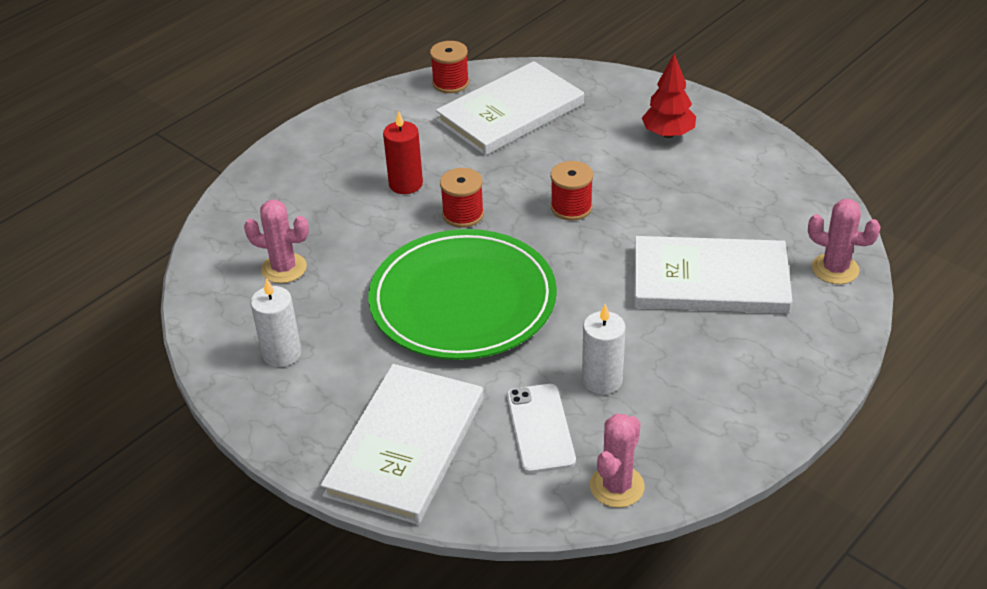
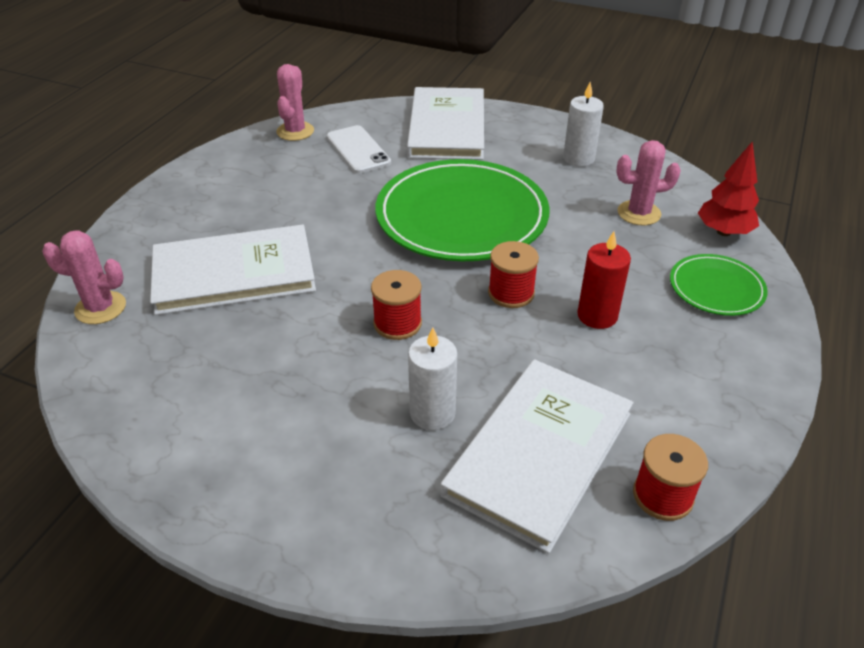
camera: 160 degrees right, 0 degrees up
(290, 186) = (716, 288): none -> green plate
(602, 380) = (320, 183): white candle -> white candle (432, 413)
(668, 134) = (300, 462): red tree -> red tree (723, 232)

